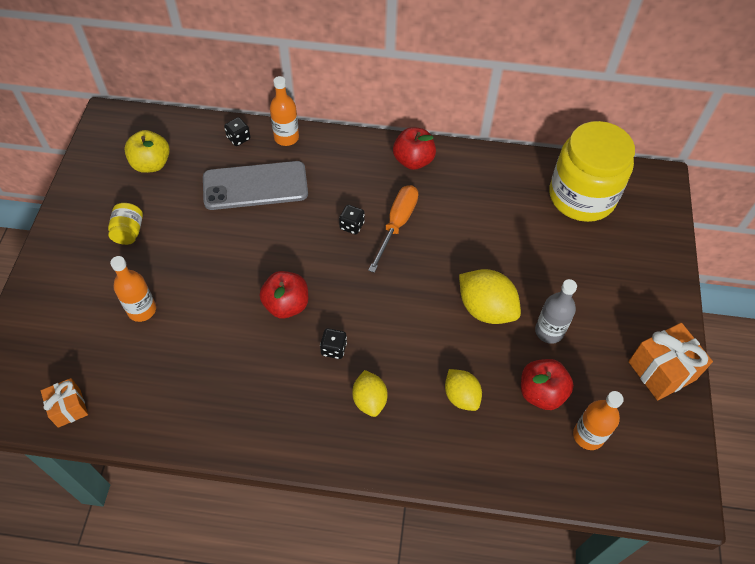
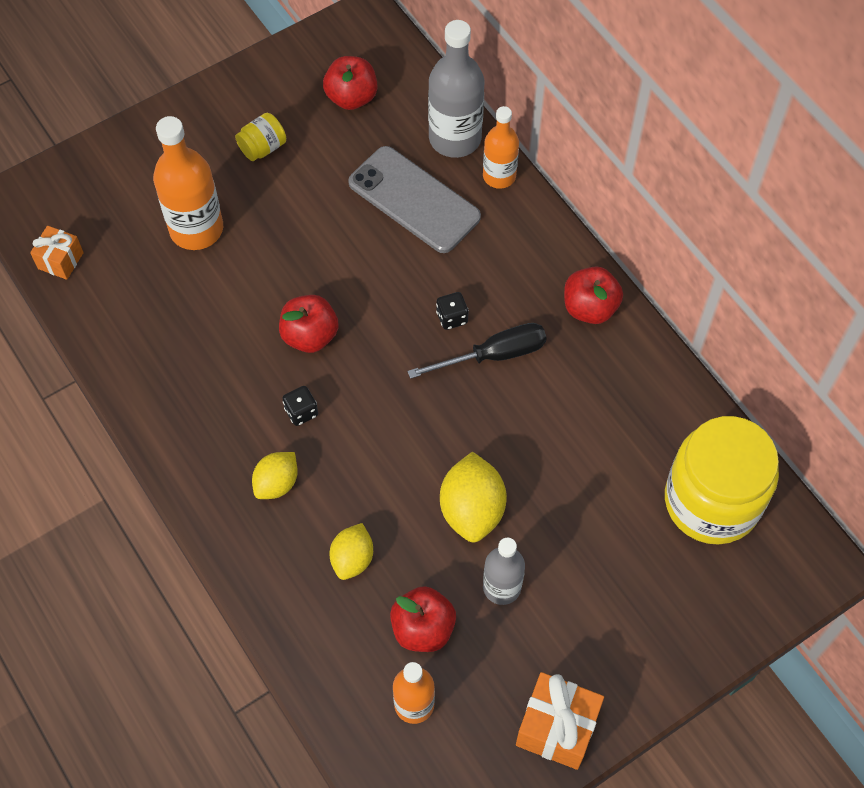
camera: 50 degrees right, 5 degrees up
(142, 310) = (196, 229): orange bottle -> orange bottle, size x1.60
(151, 164) = (351, 97): yellow apple -> red apple
(238, 138) = (455, 138): black dice -> grey bottle
(397, 224) = (493, 355): orange screwdriver -> black screwdriver

